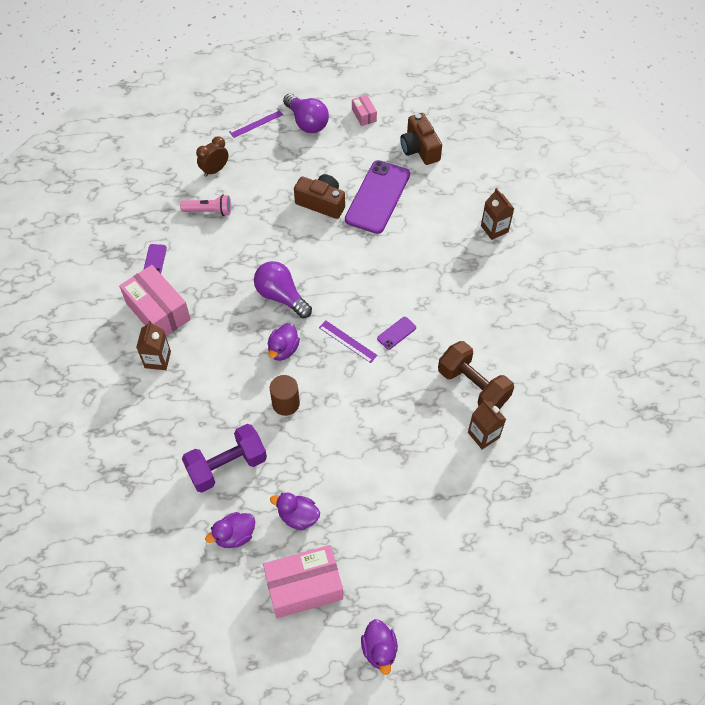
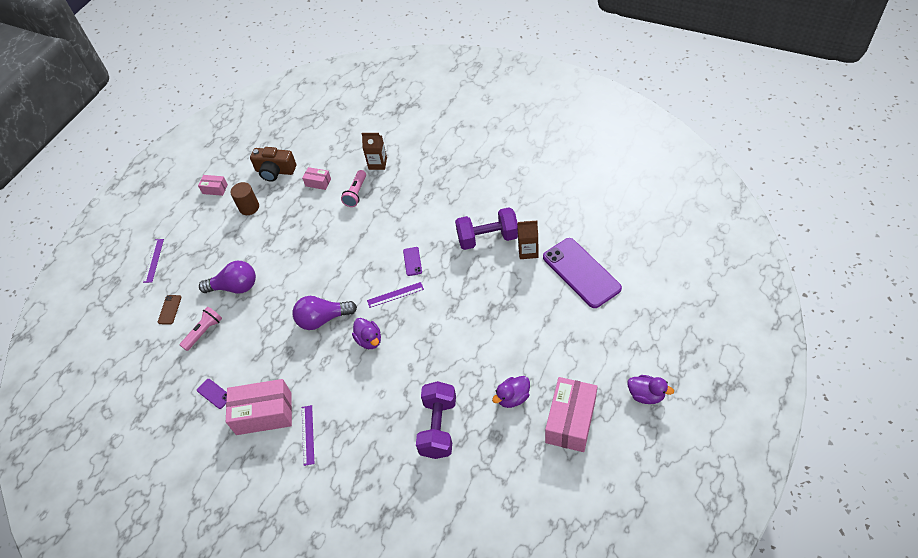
camera: 50 degrees left, 5 degrees down
(157, 359) = (308, 434): brown carton -> purple ruler
(215, 170) = (169, 309): brown clock -> brown phone
(235, 535) = (499, 449): purple duck -> none
(286, 403) = (415, 360): brown cylinder -> brown cylinder (249, 207)
(307, 122) = (186, 227): purple light bulb -> purple light bulb (235, 287)
(321, 203) = (265, 253): brown camera -> none
(377, 197) = (292, 216): purple phone -> purple phone (581, 272)
(432, 192) = (318, 182): none -> pink box
(443, 233) = (356, 193): none -> pink flashlight
(473, 386) = (487, 238): brown dumbbell -> purple dumbbell

